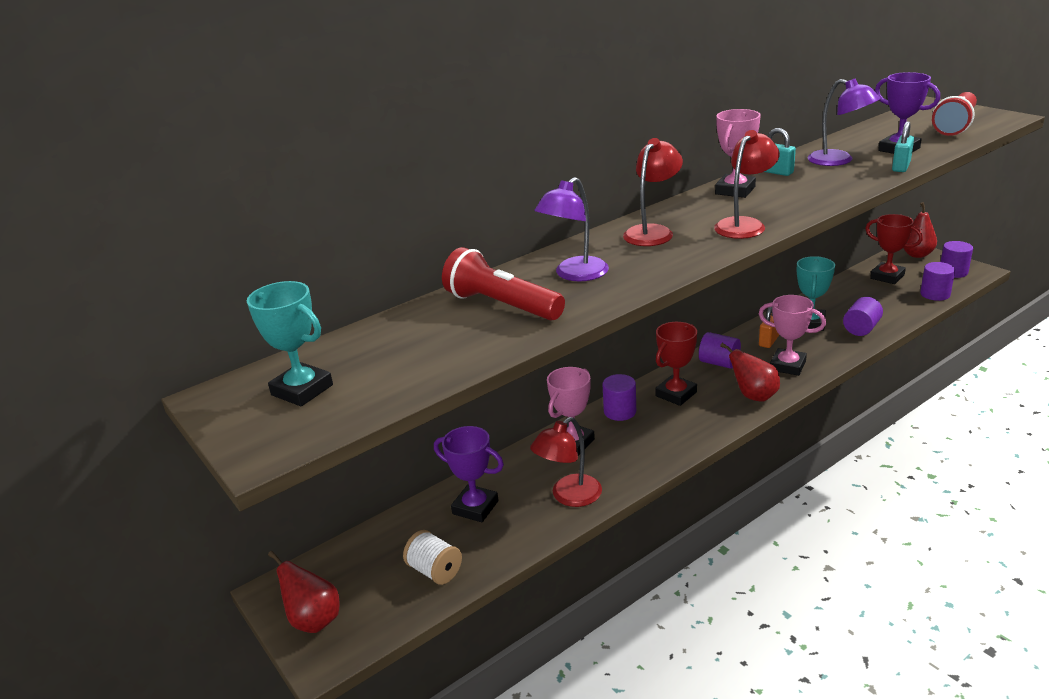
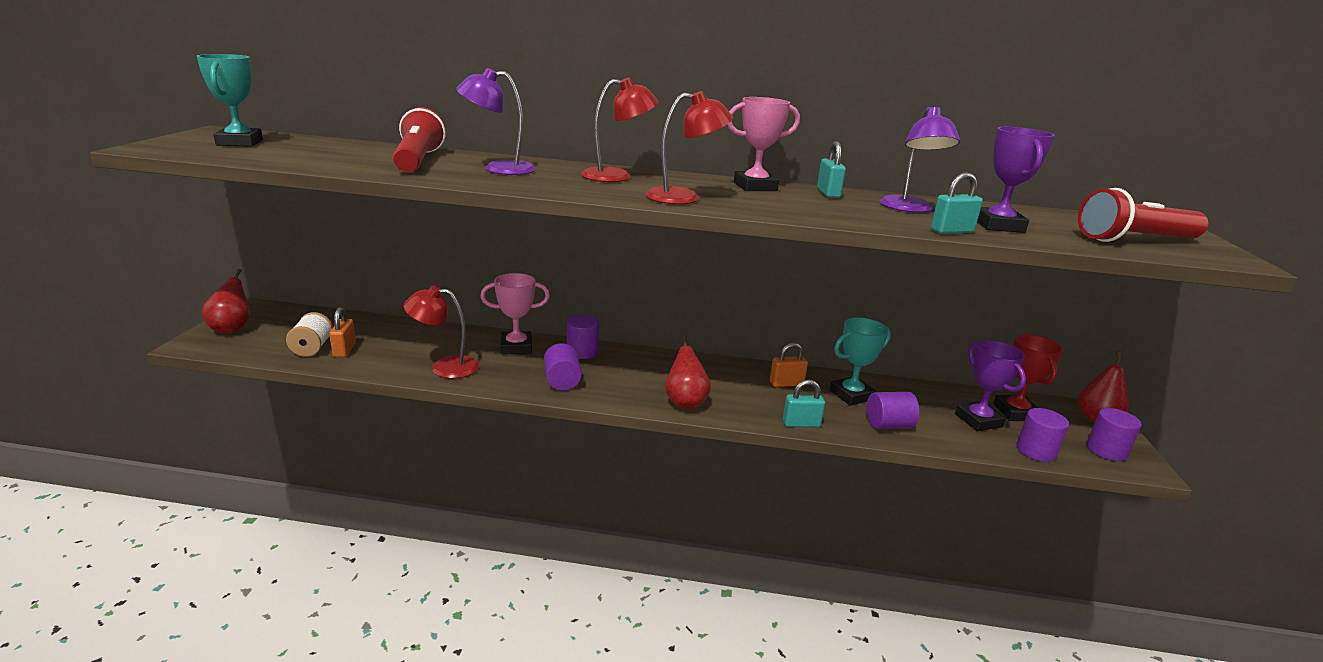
camera: 40 degrees right, 5 degrees down
(464, 549) = (344, 350): none -> orange padlock
(475, 507) = (397, 338): purple trophy -> purple trophy (978, 420)
(676, 394) = (638, 366): red trophy -> none
(719, 363) = (714, 371): purple cylinder -> purple cylinder (562, 381)
(787, 366) = (759, 404): pink trophy -> none
(829, 361) = (801, 424): none -> turquoise padlock

